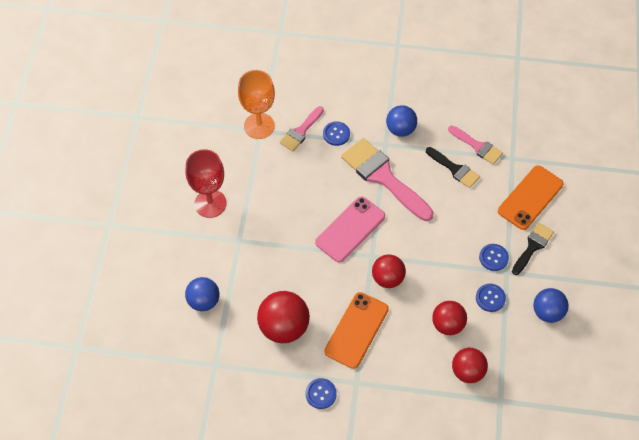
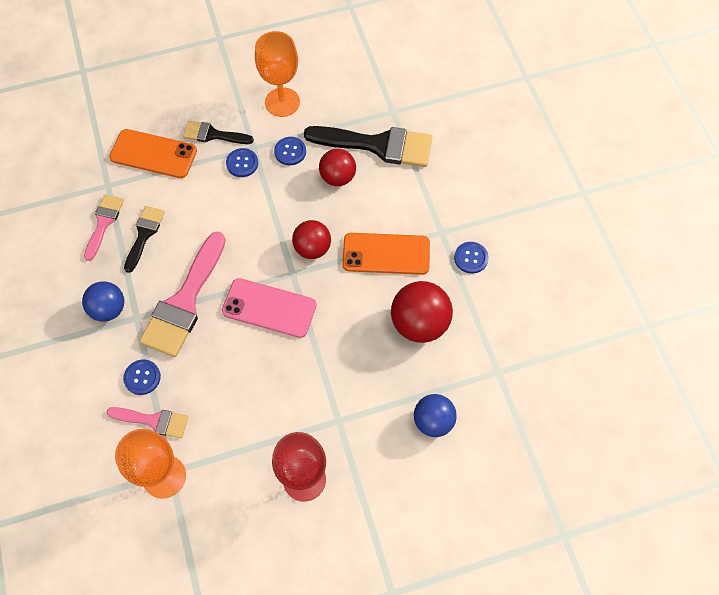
camera: 115 degrees left, 5 degrees up
(467, 371) = (378, 145): red ball -> black brush
(547, 312) = (282, 102): blue ball -> orange goblet

